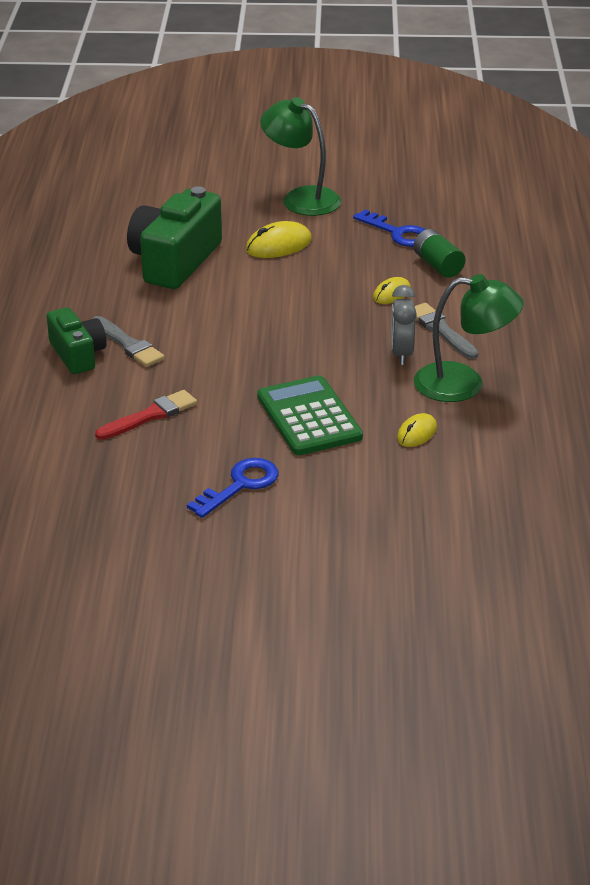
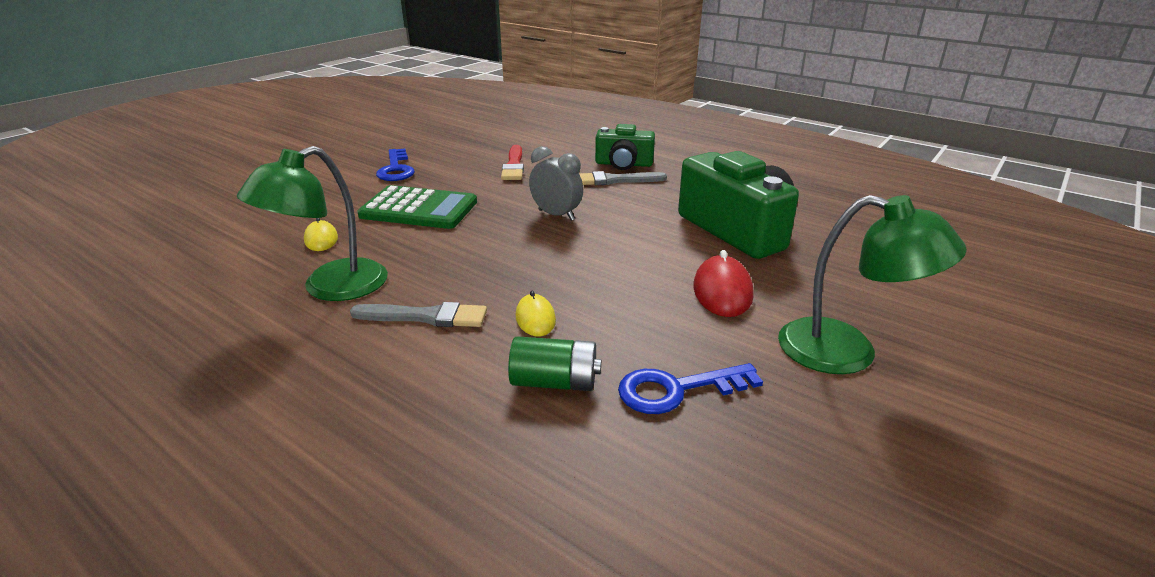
camera: 125 degrees right, 5 degrees down
(278, 245) = (722, 291): yellow mouse -> red mouse
(301, 198) = (847, 352): green lamp -> green lamp turned 45 degrees clockwise
(401, 354) = (427, 277): grey clock -> grey clock (556, 215)

